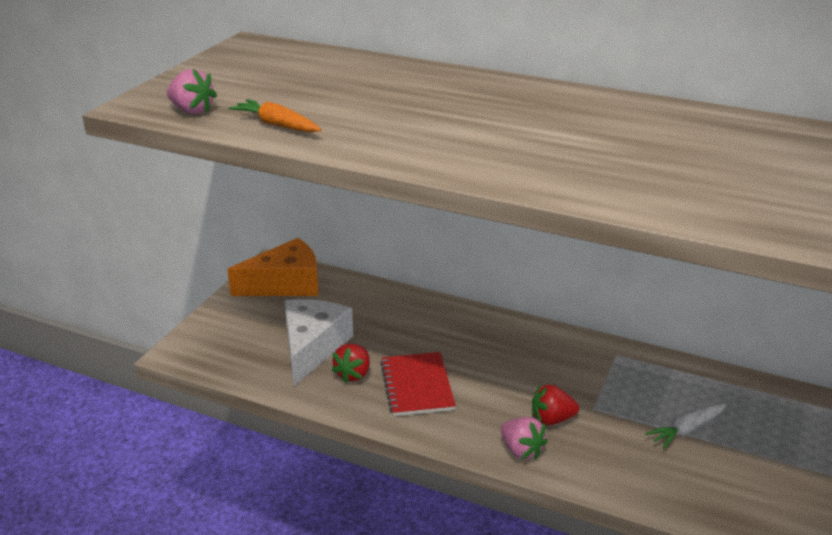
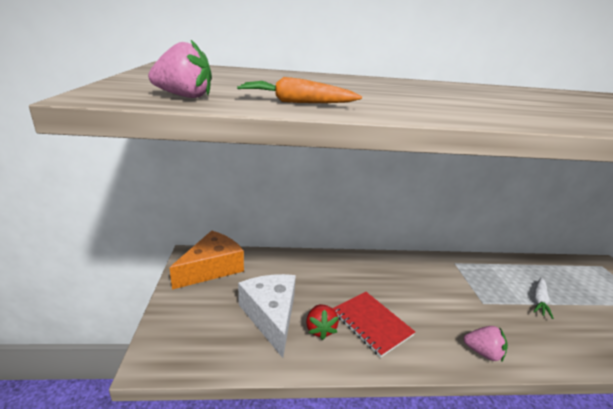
camera: 30 degrees left, 5 degrees down
(551, 419) = (472, 320): red strawberry -> none

